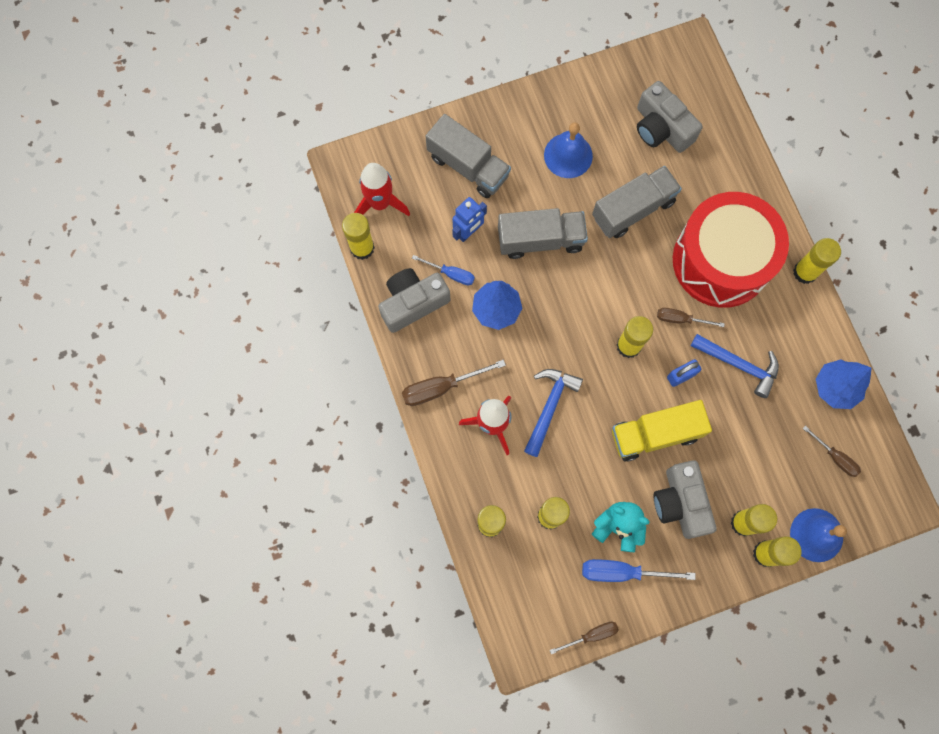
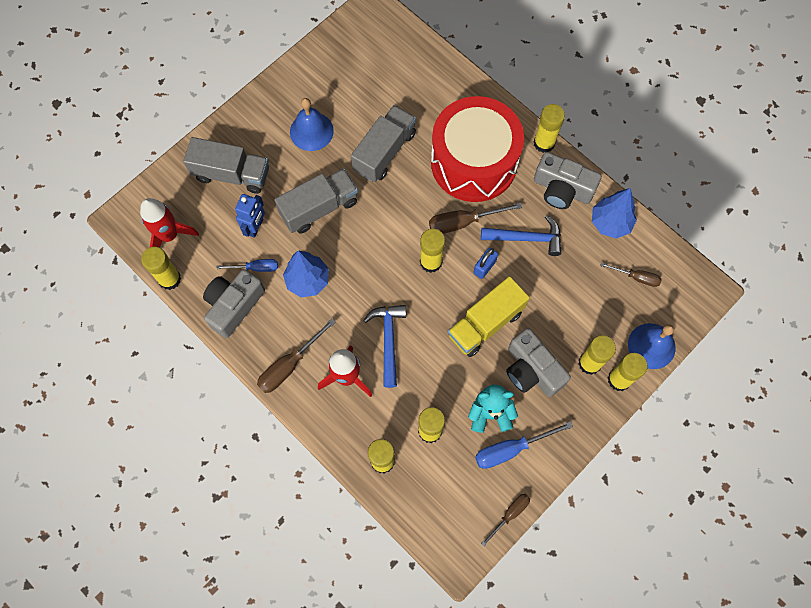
camera: 25 degrees left, 5 degrees down
(661, 128) = (378, 79): grey camera -> grey camera (562, 189)
(680, 319) = (463, 222): brown screwdriver -> brown screwdriver, size x1.58

